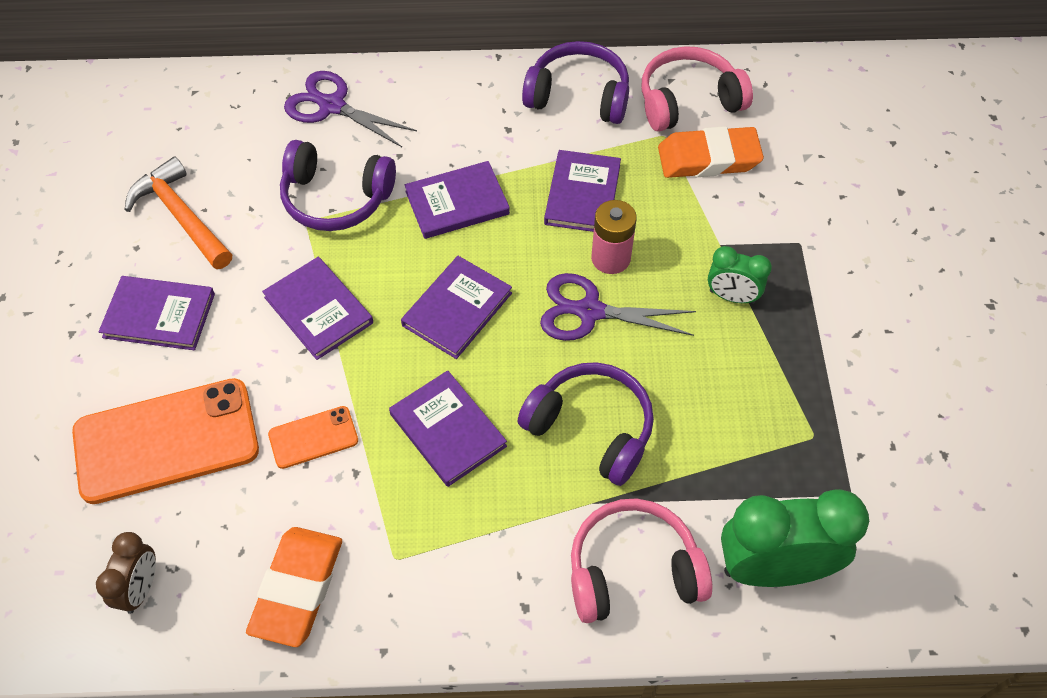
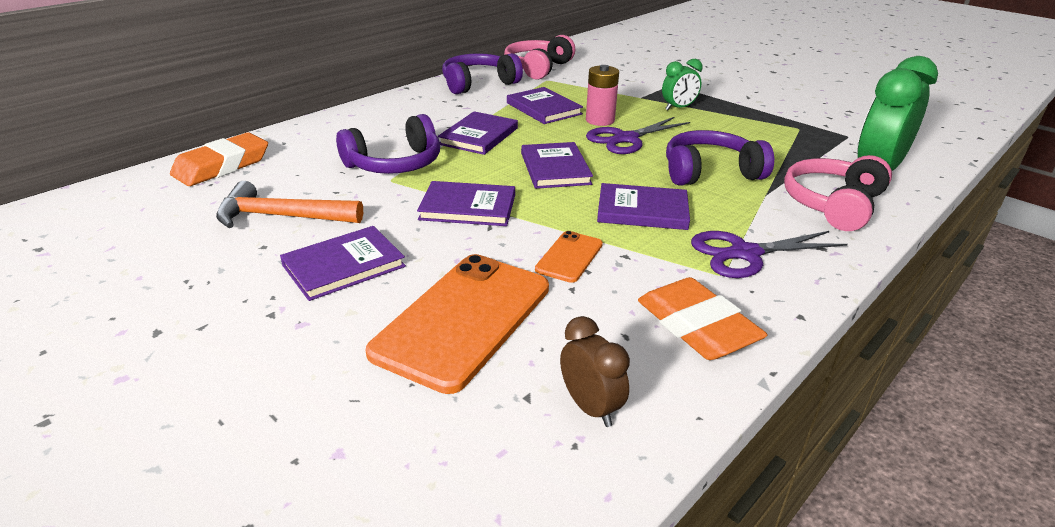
camera: 45 degrees left, 25 degrees down
(332, 106) = (325, 135): purple scissors -> purple scissors (745, 254)
(708, 158) = (582, 78): orange eraser -> orange eraser (222, 166)

